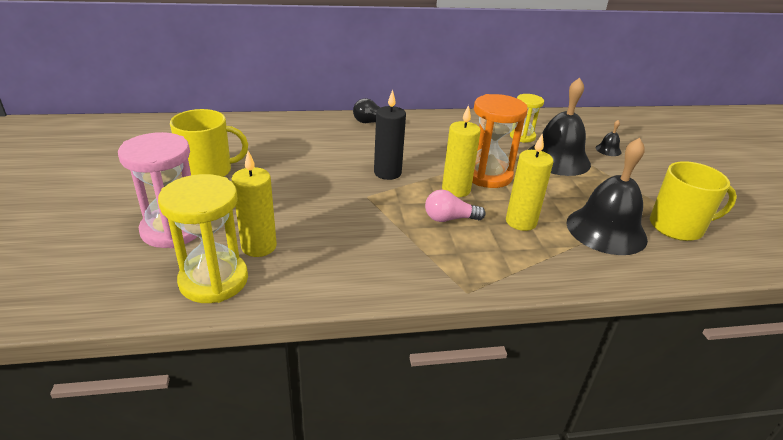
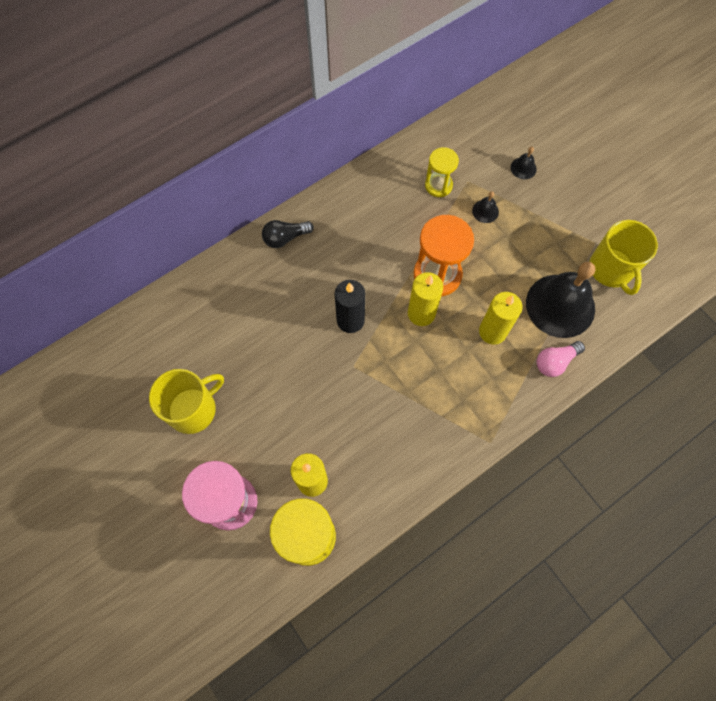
camera: 25 degrees left, 35 degrees up
(449, 219) = (436, 359): pink light bulb -> pink light bulb (555, 362)
(557, 159) = (485, 211): black bell -> black bell, size x0.41
(677, 227) = (611, 269): yellow mug -> yellow mug turned 105 degrees clockwise

